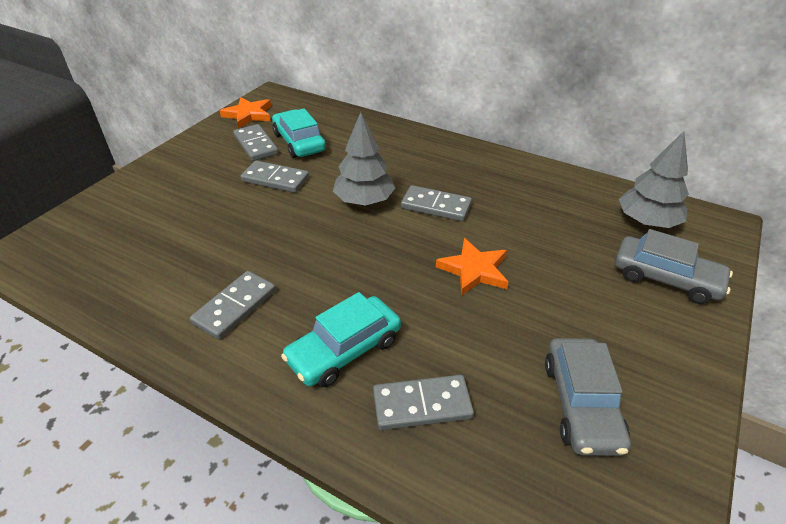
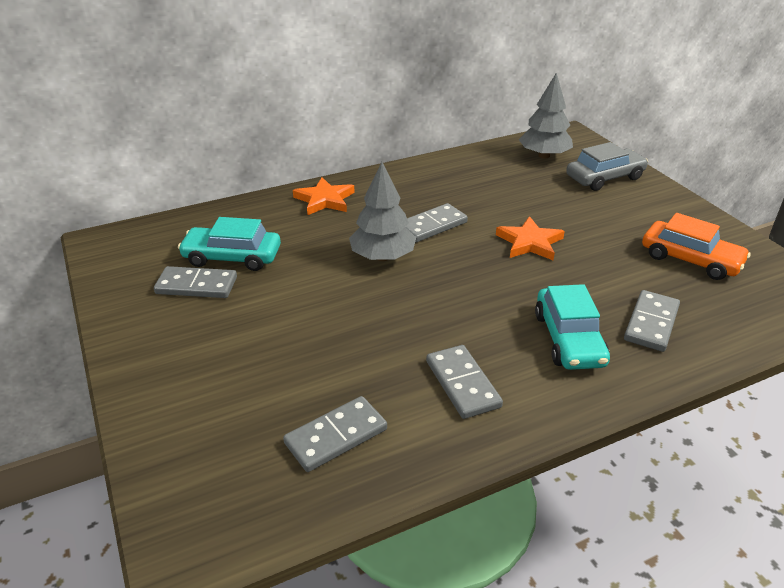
camera: 55 degrees left, 5 degrees down
(248, 115) = (122, 270): orange star -> orange star (324, 200)
(275, 179) = (282, 294): grey domino -> grey domino (336, 436)
(581, 404) = (690, 259): grey car -> orange car

